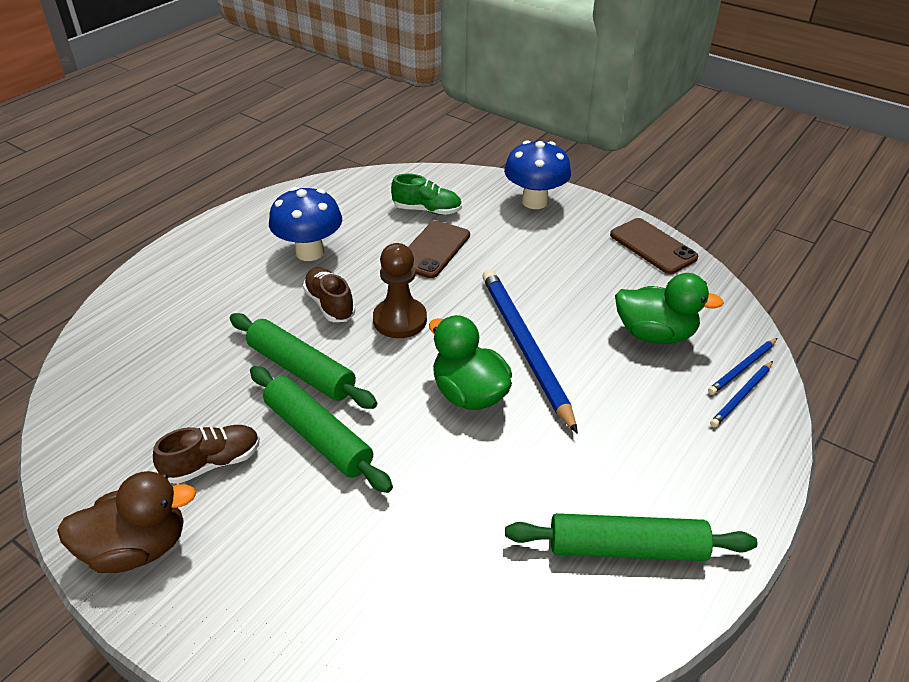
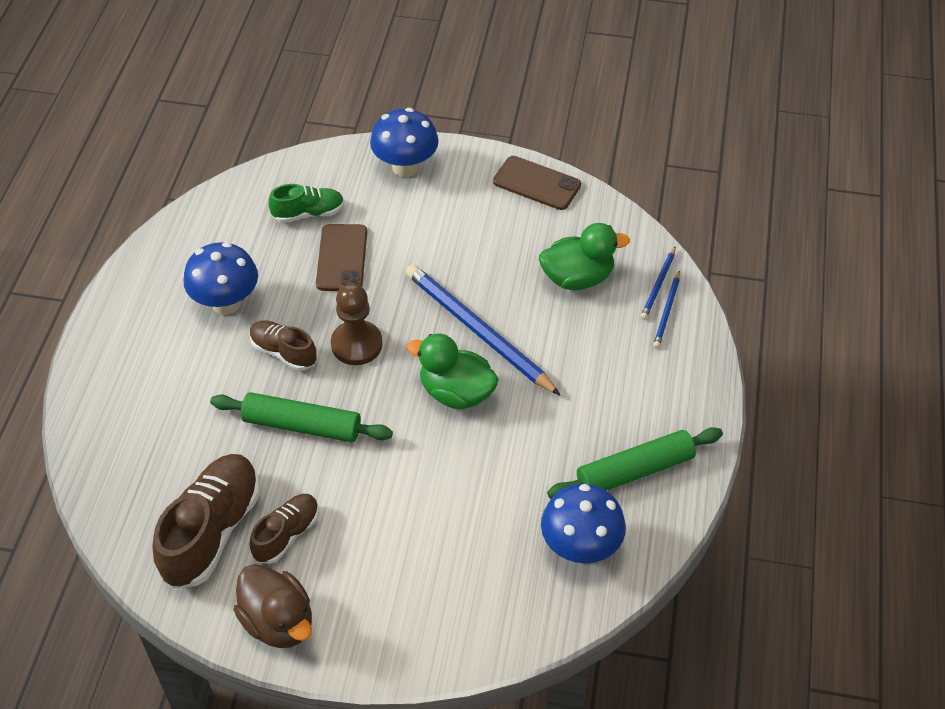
camera: 25 degrees left, 10 degrees up
(137, 548) = (278, 622): brown duck -> brown duck turned 90 degrees clockwise
(149, 431) = (212, 531): none -> brown shoe
(318, 436) = (356, 478): green rolling pin -> none
(514, 611) = (580, 547): none -> blue mushroom

